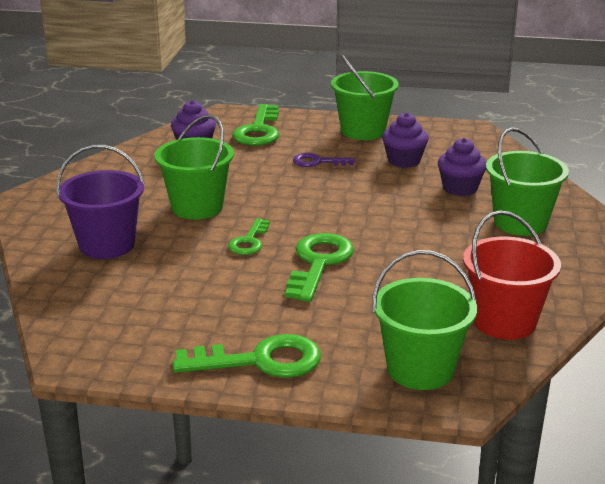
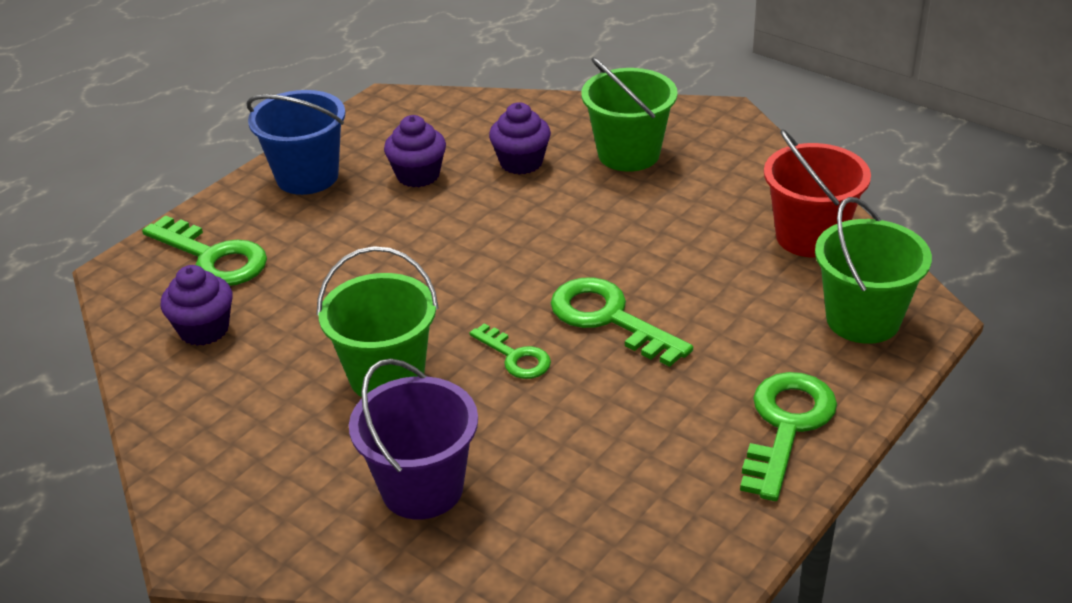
camera: 60 degrees left, 10 degrees up
(318, 162) = (357, 238): purple key -> none
(363, 131) = (307, 176): green bucket -> blue bucket

